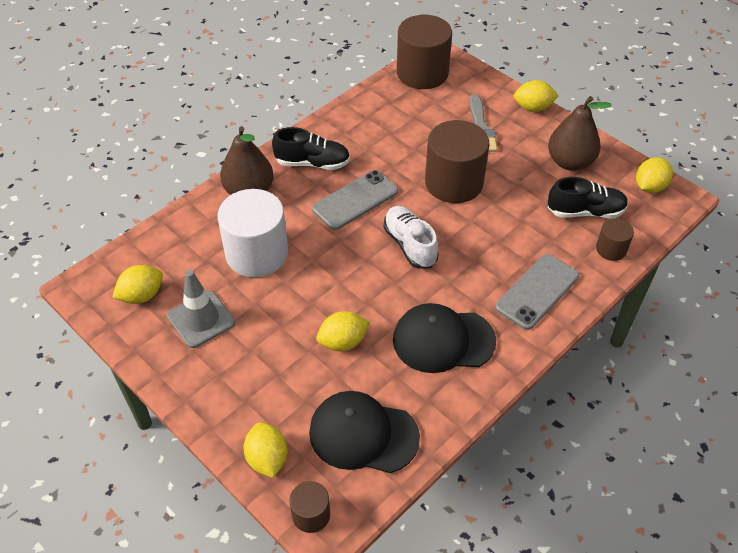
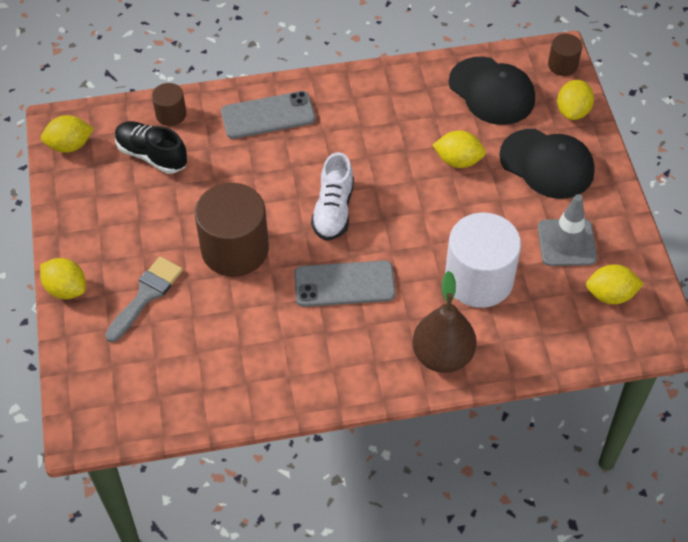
camera: 145 degrees left, 5 degrees up
(312, 163) = (353, 354): black shoe -> none
(422, 73) = (127, 411): brown cylinder -> none
(443, 340) = (378, 120): black cap -> black cap (547, 164)
(570, 162) = (106, 208): brown pear -> none

